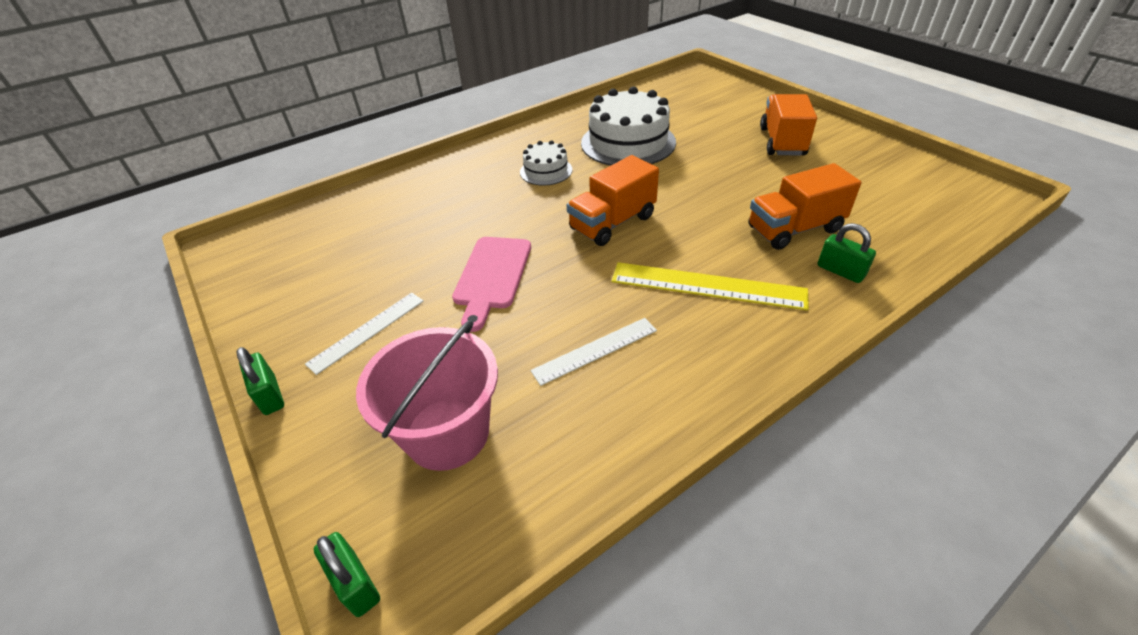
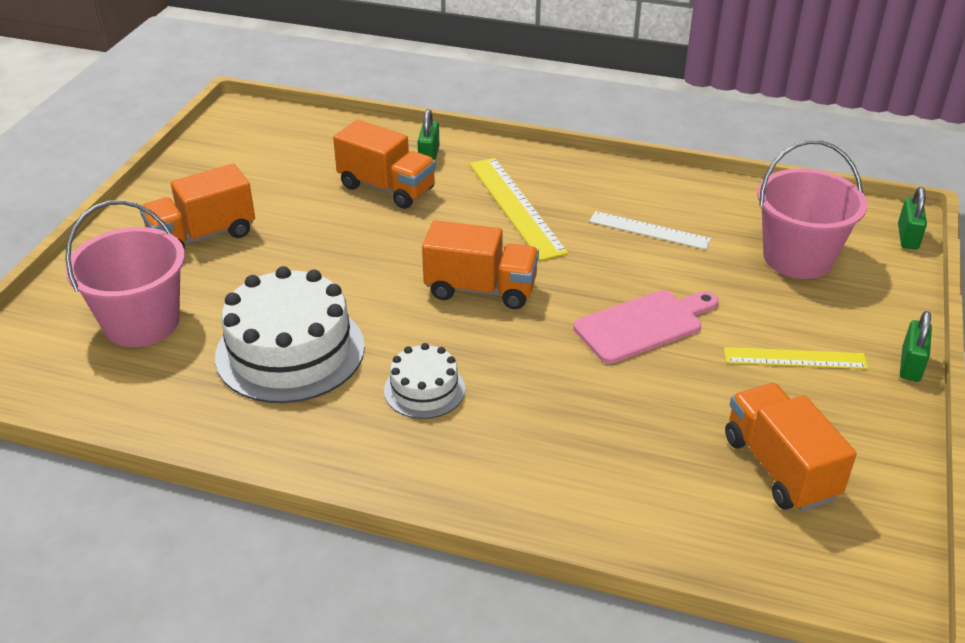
camera: 130 degrees left, 5 degrees down
(323, 261) = (779, 467): none -> orange truck
(367, 331) = (795, 358): white ruler -> yellow ruler
(701, 110) = (142, 322): none -> pink bucket

